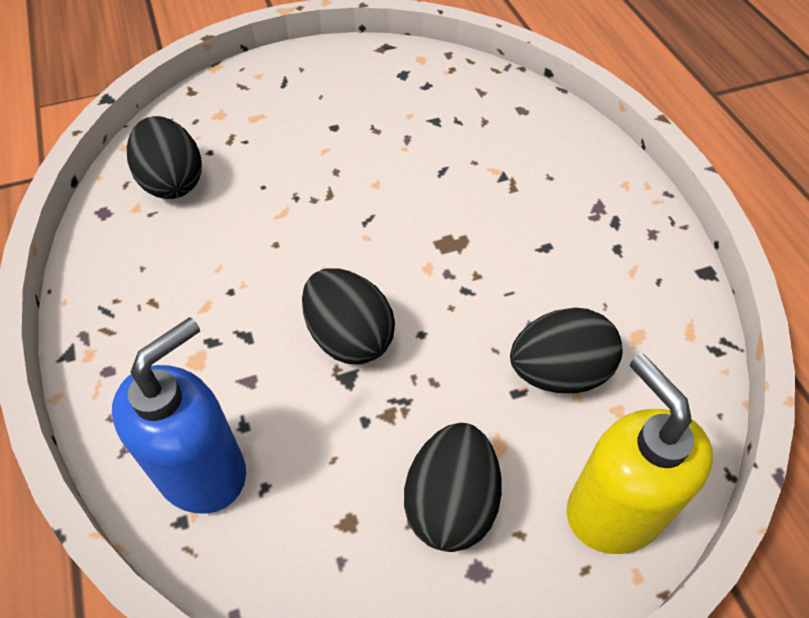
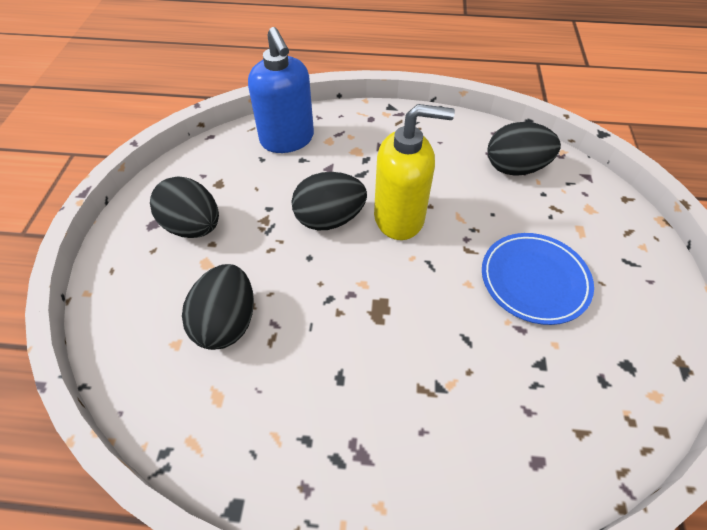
camera: 115 degrees right, 0 degrees up
(344, 138) = (534, 280): none -> blue plate
(614, 510) = (124, 302): yellow soap dispenser -> yellow soap dispenser (399, 218)

